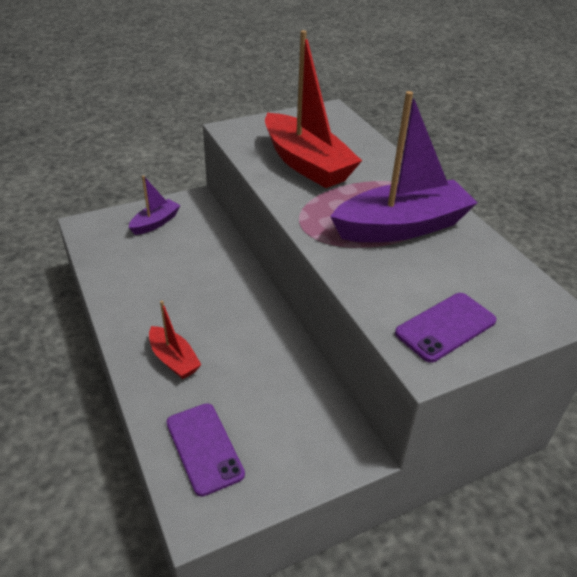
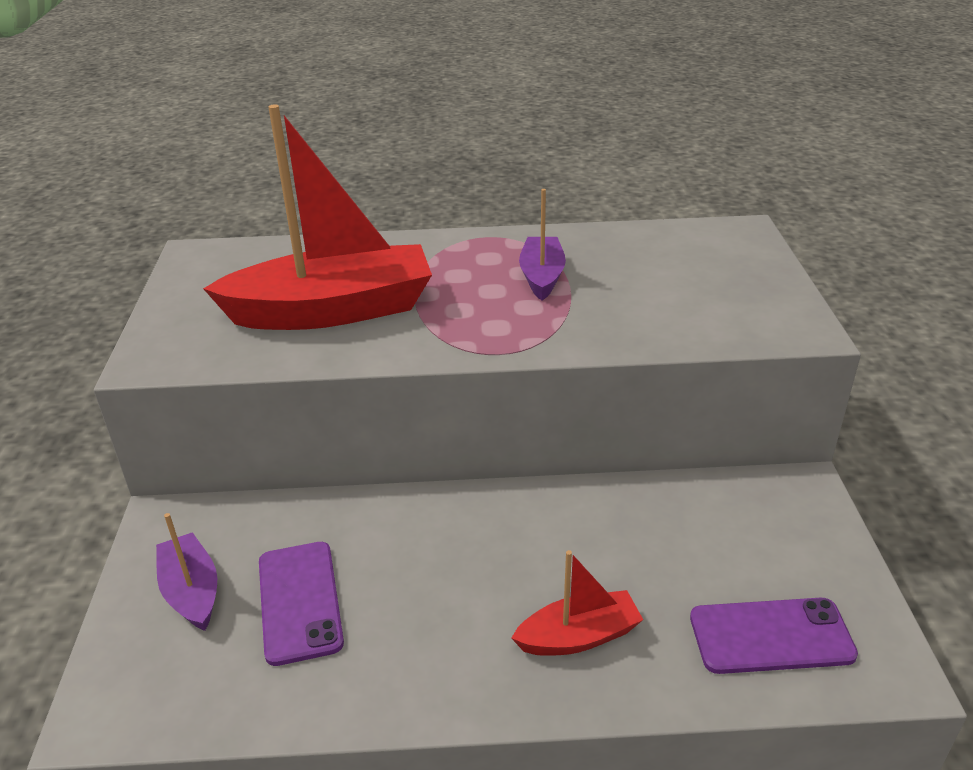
camera: 65 degrees left, 5 degrees down
(401, 227) = (542, 276): purple boat -> purple boat, size x0.50
(445, 327) = (745, 300): purple phone -> purple phone (300, 601)

